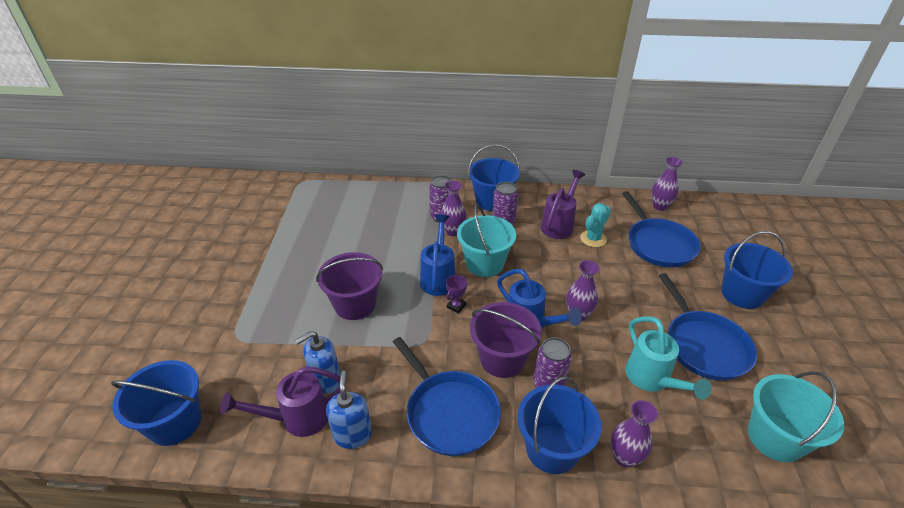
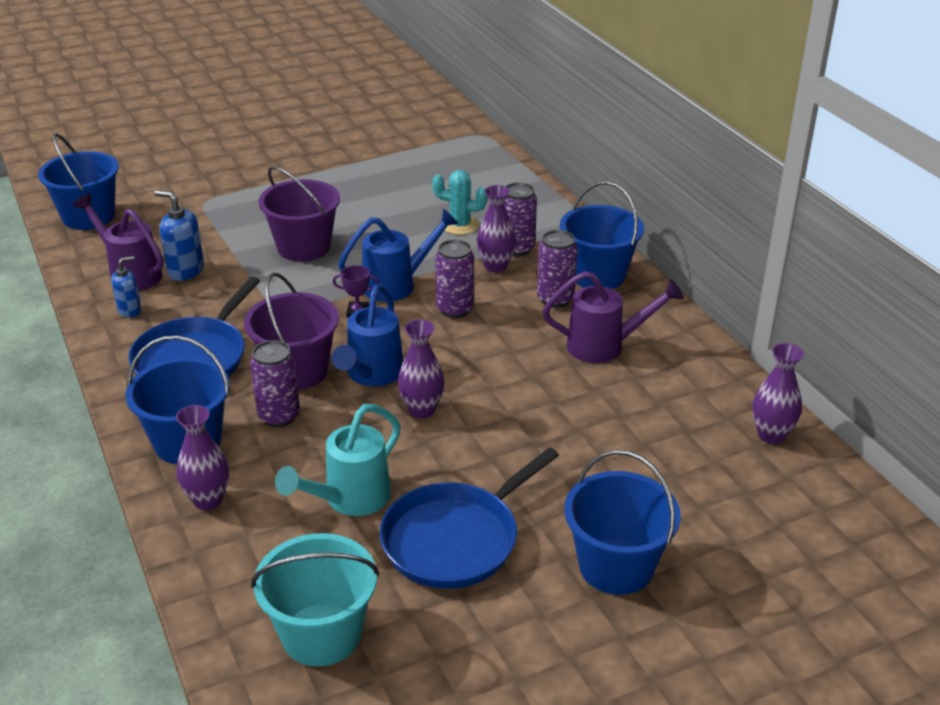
camera: 60 degrees right, 5 degrees down
(353, 435) = (130, 311): blue soap dispenser -> blue soap dispenser, size x0.65
(484, 264) = (455, 309): turquoise bucket -> purple can
(593, 239) = (604, 385): turquoise cactus -> turquoise cactus (460, 225)
(658, 244) = (658, 453): blue pan -> none

